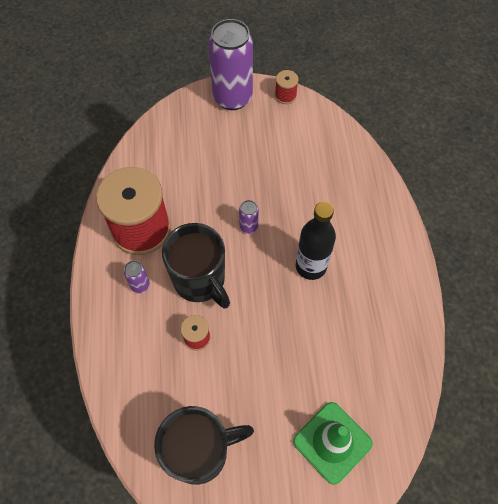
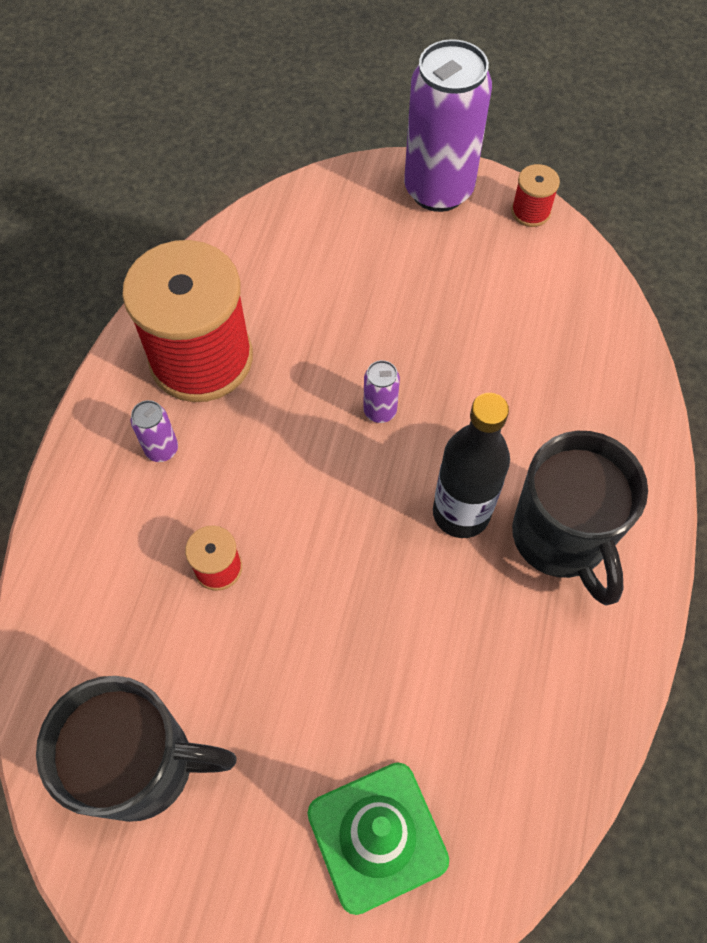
camera: 20 degrees right, 0 degrees up
(200, 281) = (262, 475): black mug -> black mug (560, 538)

